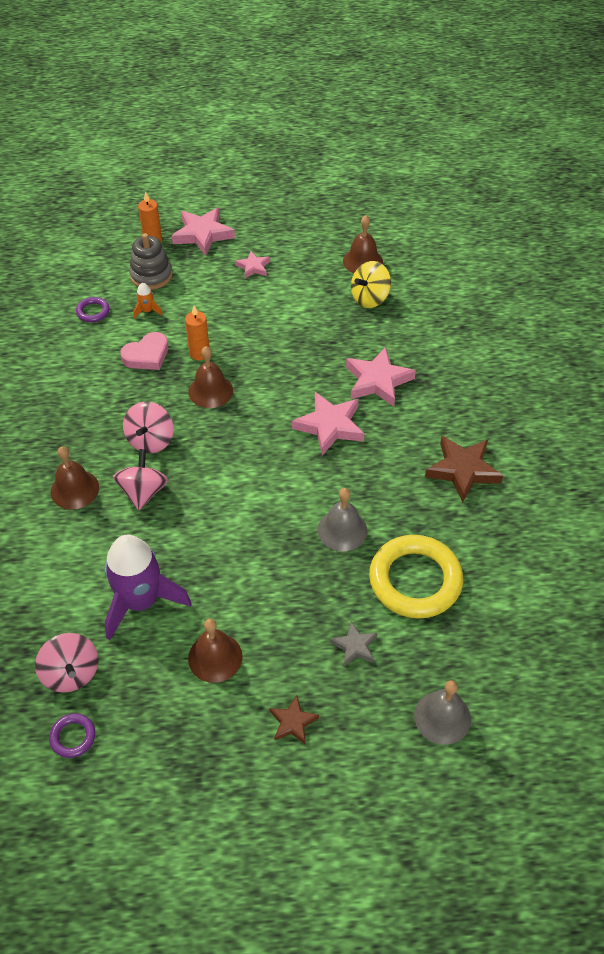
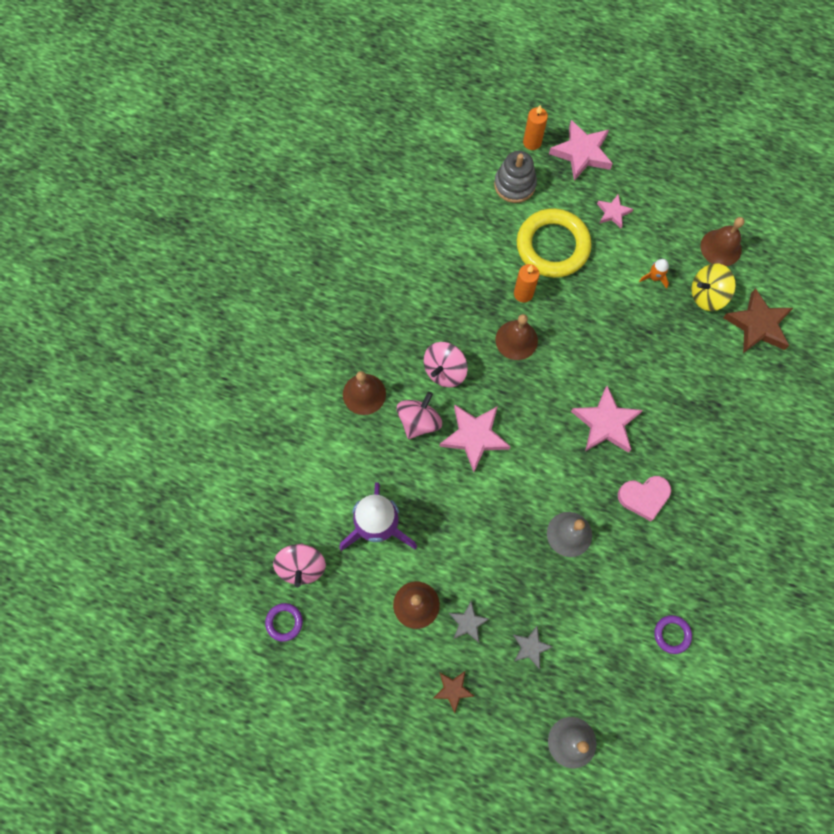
camera: 25 degrees right, 20 degrees up
(93, 312) = (447, 206): purple ring -> purple ring (672, 634)
(147, 311) = (495, 225): orange rocket -> orange rocket (654, 277)
(147, 355) = (476, 276): pink heart -> pink heart (644, 497)
(278, 651) = (468, 623): none -> grey star
(377, 381) = (671, 392): pink star -> pink star (474, 437)
(415, 580) = (608, 610): yellow ring -> yellow ring (552, 246)
(462, 470) = (702, 521): brown star -> brown star (758, 325)

